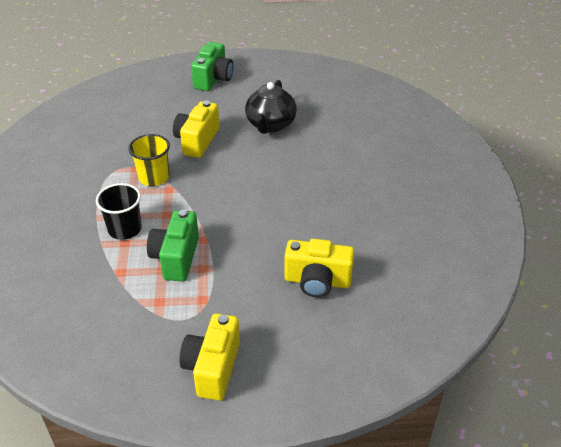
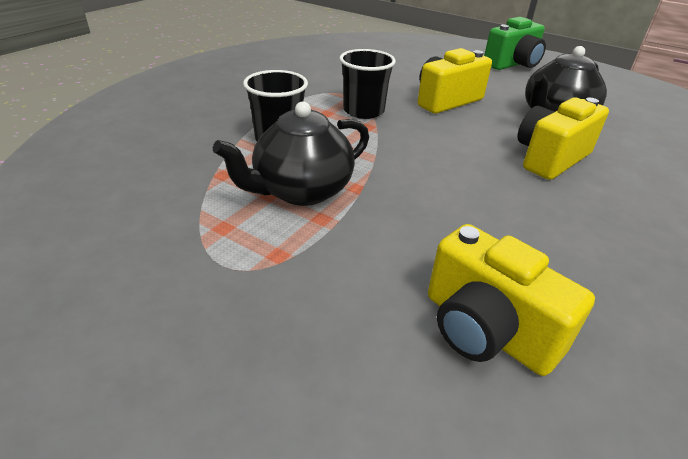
camera: 35 degrees right, 5 degrees down
(154, 177) = (363, 111): yellow cup -> black cup
(176, 258) = (301, 191): green camera -> black teapot
(212, 368) = (177, 365): yellow camera -> yellow camera (550, 158)

